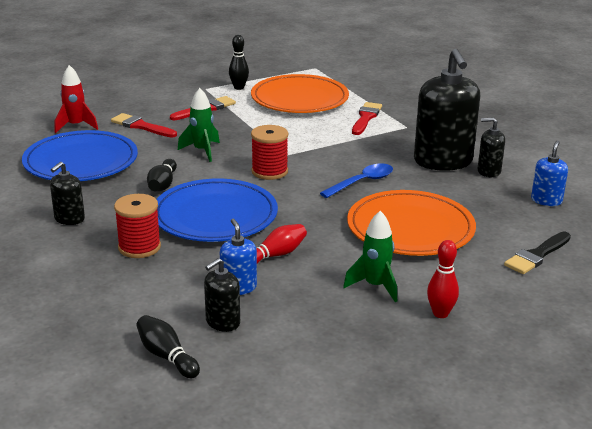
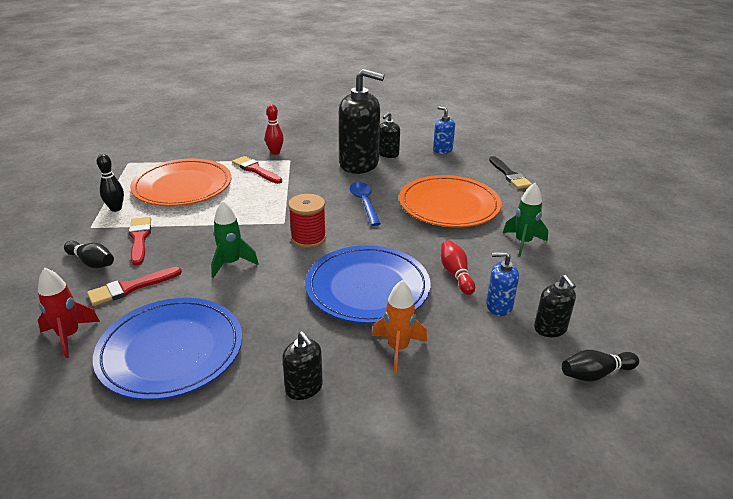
camera: 65 degrees left, 5 degrees up
(139, 247) = (398, 348): red spool -> orange rocket
(162, 184) = (280, 304): black bowling pin -> black bowling pin (92, 262)
(440, 313) = (567, 229): red bowling pin -> red bowling pin (275, 152)

